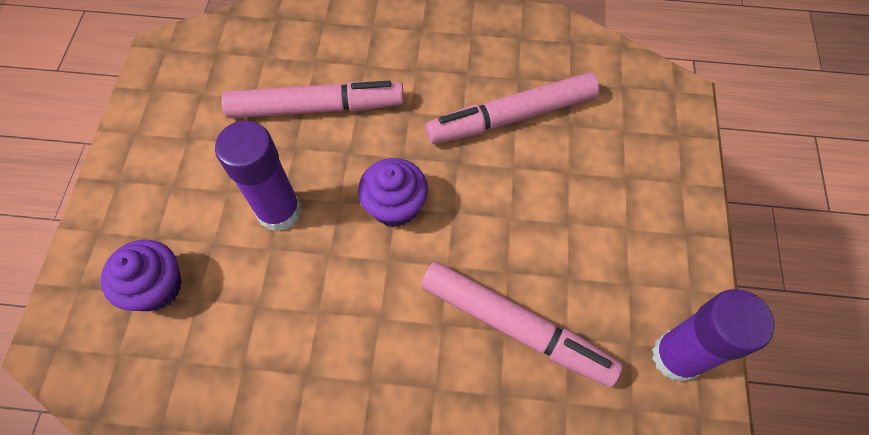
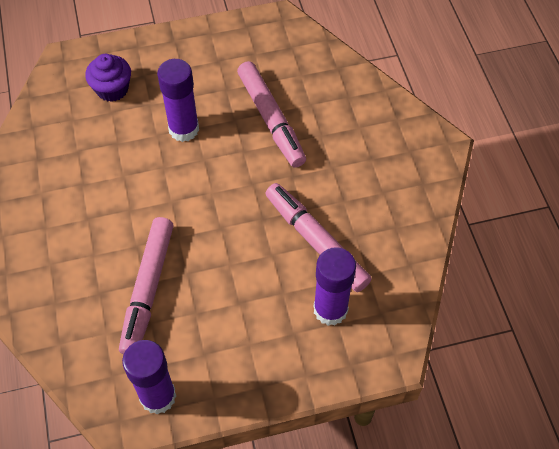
camera: 70 degrees right, 5 degrees down
(395, 206) = (212, 191): purple cupcake -> none
(605, 131) = (330, 309): none -> purple glue stick

